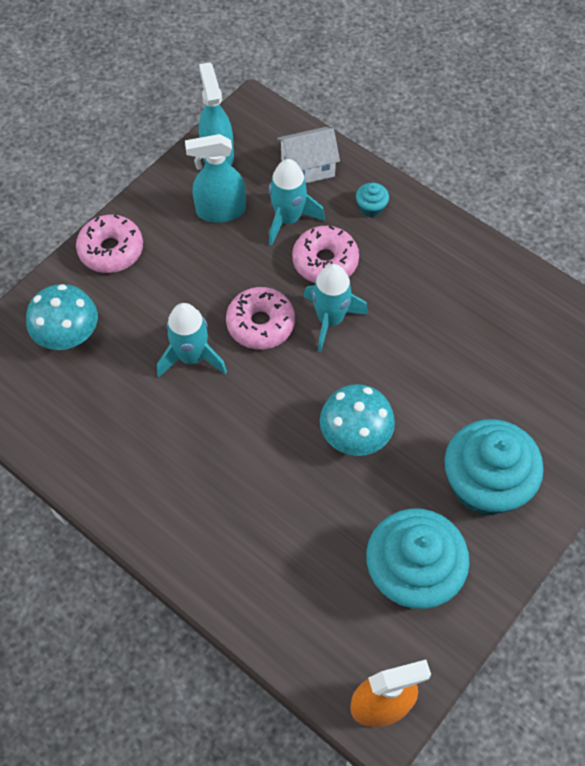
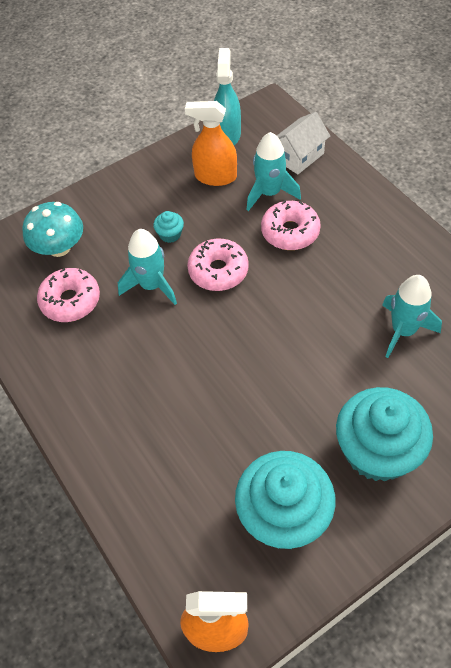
camera: 20 degrees right, 5 degrees down
(111, 250) = (117, 190): pink donut -> pink donut (70, 301)
(220, 211) = (215, 177): turquoise spray bottle -> orange spray bottle
(307, 168) = (299, 156): white house -> white house turned 45 degrees counterclockwise
(330, 320) = (279, 279): turquoise rocket -> turquoise rocket (403, 330)
(355, 434) = (270, 379): turquoise mushroom -> none
(371, 207) = (344, 196): turquoise cupcake -> turquoise cupcake (170, 234)

